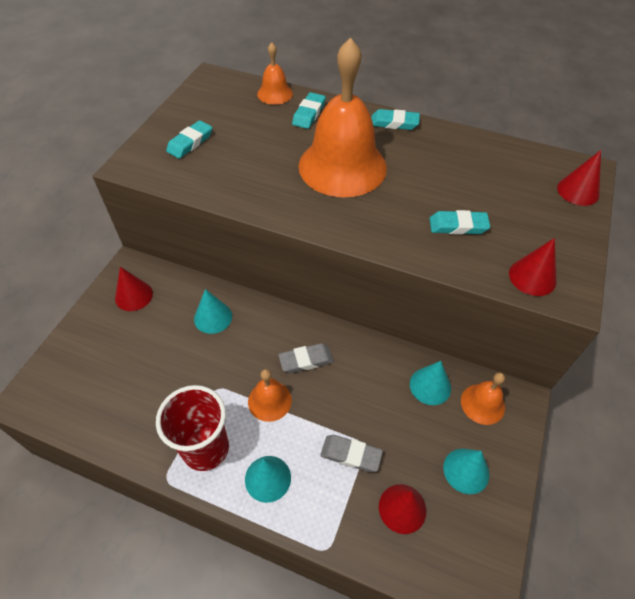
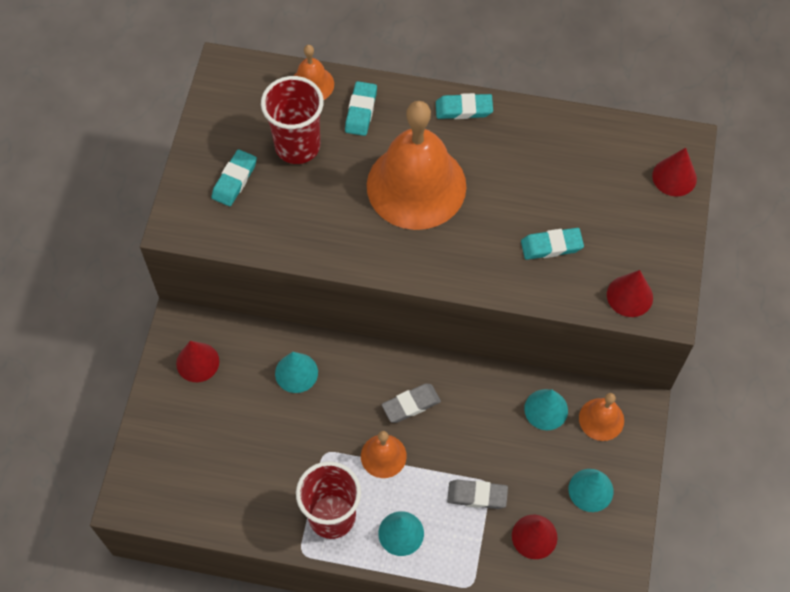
camera: 10 degrees left, 10 degrees up
(250, 128) = (297, 146): none -> red cup

